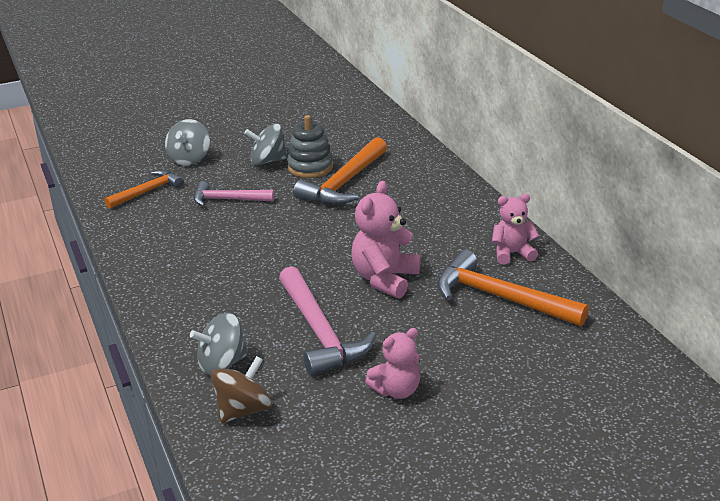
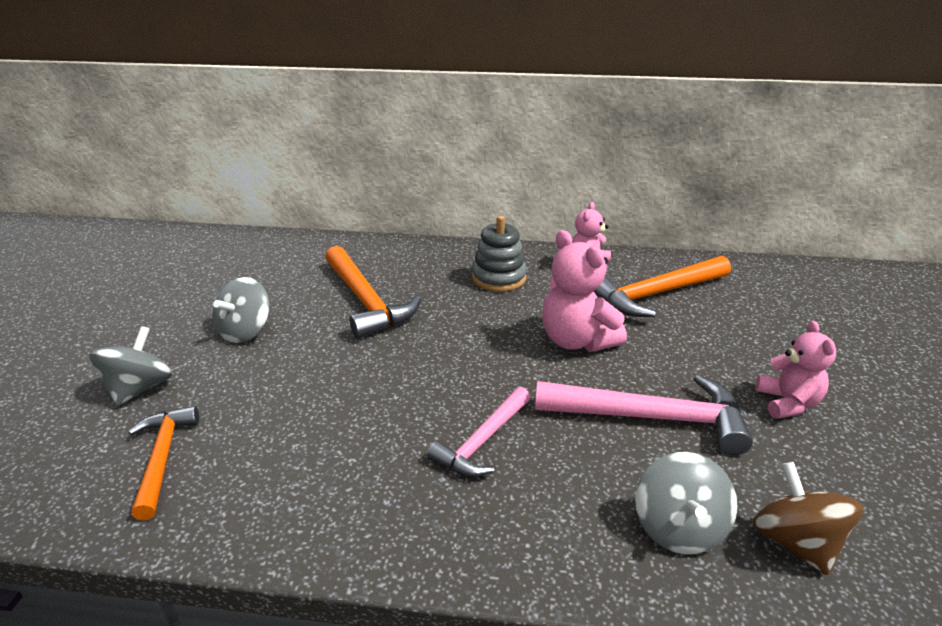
camera: 60 degrees left, 0 degrees up
(189, 159) = (140, 388): grey spinning top -> grey spinning top turned 120 degrees counterclockwise
(228, 199) = (290, 390): pink hammer -> pink hammer (483, 441)
(310, 167) = (303, 309): grey stacking toy -> grey stacking toy (499, 278)

